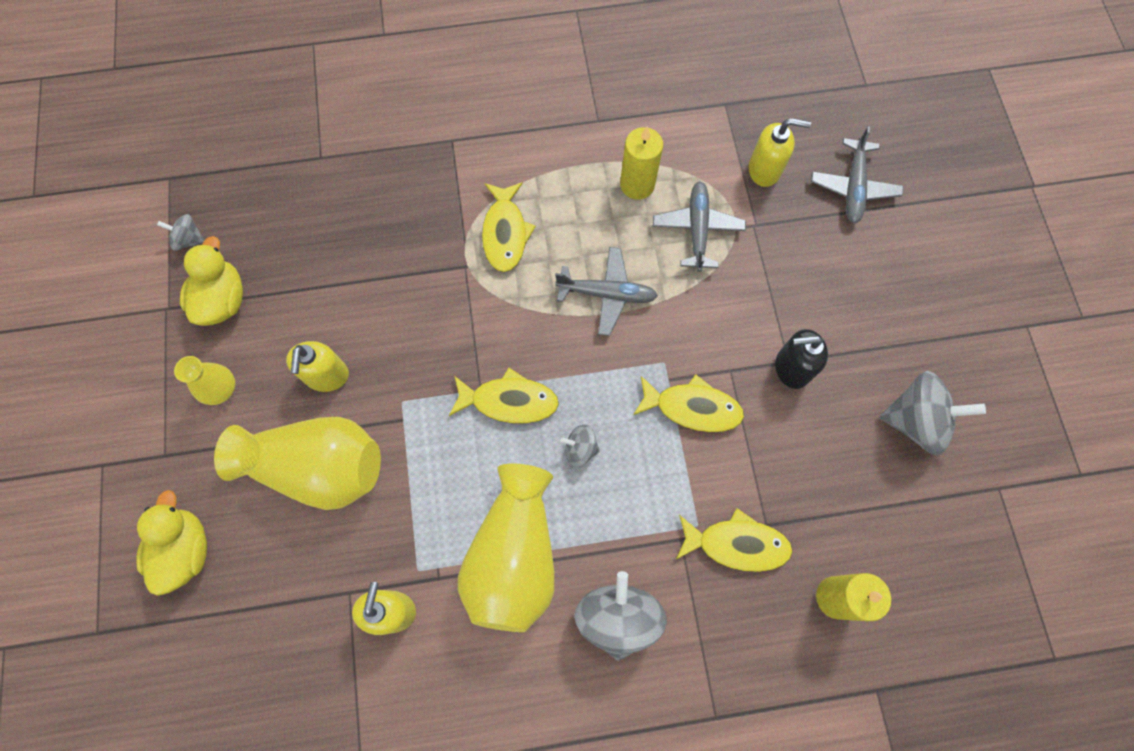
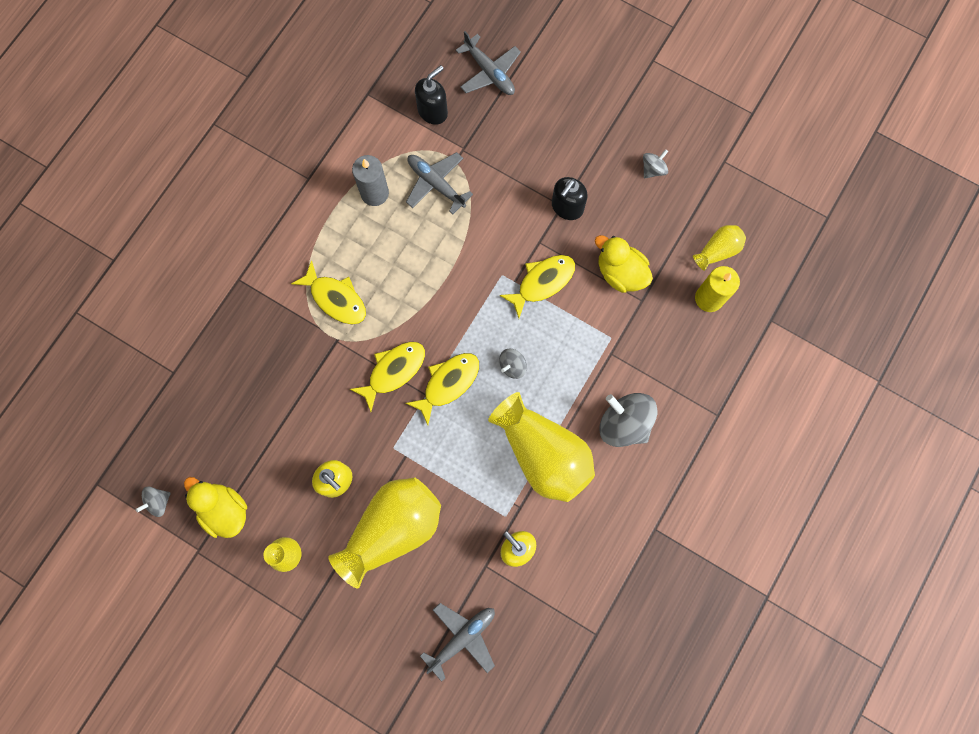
camera: 50 degrees left, 5 degrees up
(186, 550) = (377, 647): yellow duck -> yellow duck (620, 273)
(607, 294) = (431, 271): grey plane -> grey plane (462, 637)
(637, 185) = (374, 193): yellow candle -> grey candle
(737, 544) = (638, 325): yellow fish -> yellow fish (393, 371)
(764, 170) = (433, 111): yellow soap dispenser -> black soap dispenser
(896, 563) = (717, 251): none -> yellow vase
(915, 421) = (653, 169): grey spinning top -> grey spinning top, size x0.51

